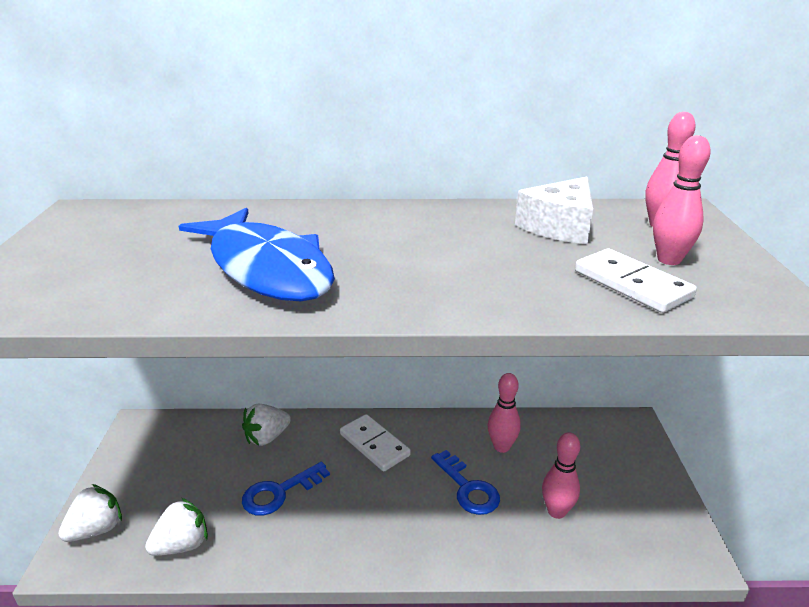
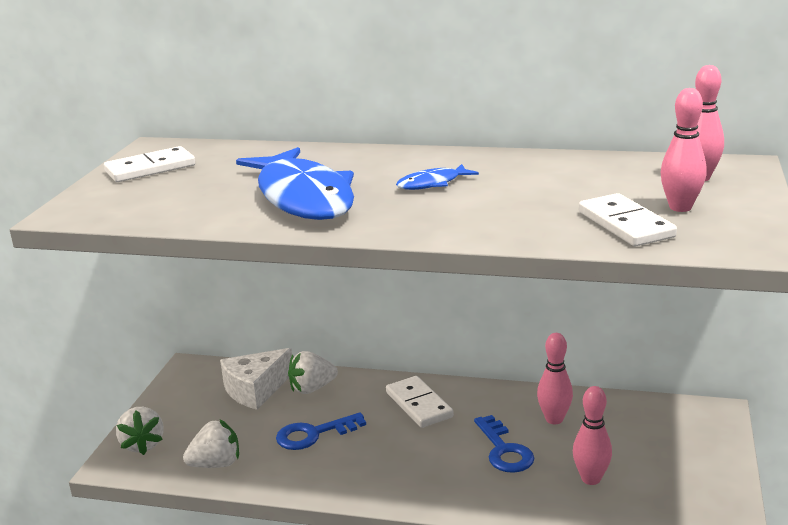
camera: 15 degrees right, 5 degrees down
(75, 238) = (150, 168): none -> white domino
(96, 529) = (143, 444): white strawberry -> white strawberry turned 105 degrees clockwise
(403, 243) = (432, 184): none -> blue fish
(560, 226) = (594, 175): white cheese -> white cheese (255, 389)

